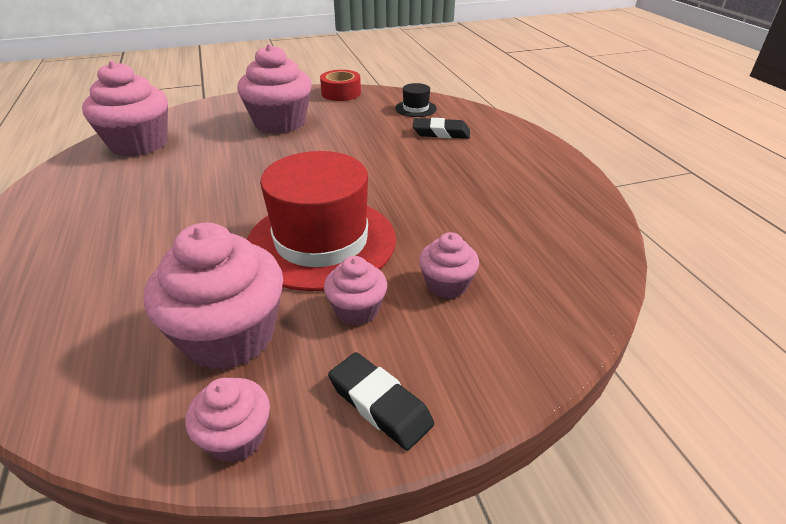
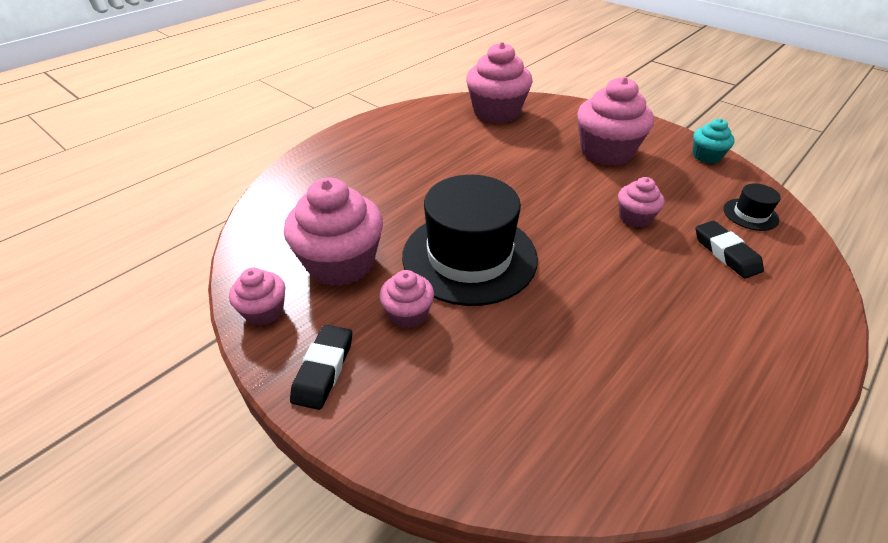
camera: 60 degrees right, 5 degrees up
(321, 242) = (469, 256): red hat -> black hat
(341, 93) = (706, 156): red tape -> turquoise cupcake
(447, 284) = (479, 357): pink cupcake -> pink cupcake (634, 217)

